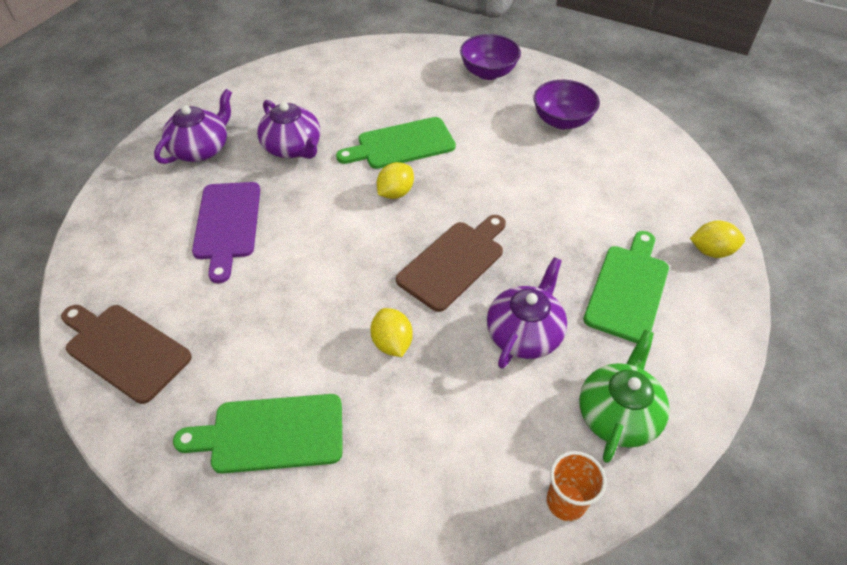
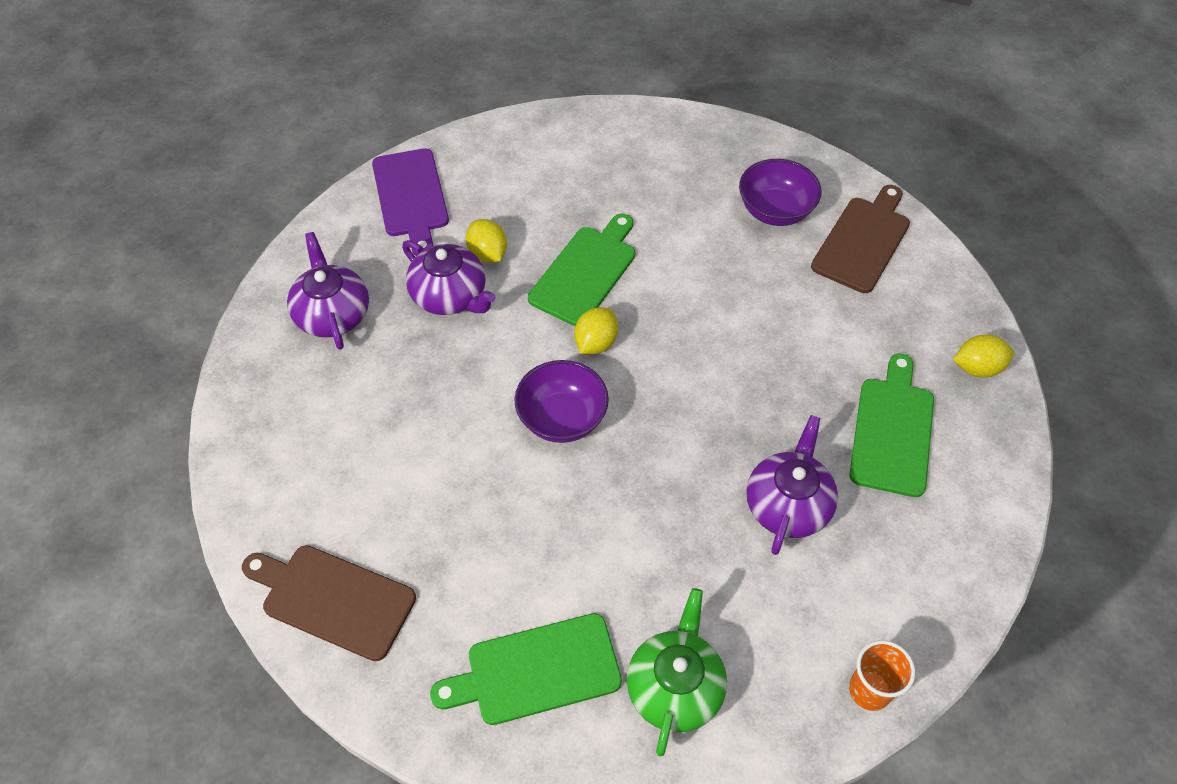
camera: 10 degrees left, 5 degrees up
(201, 149) = (332, 314): purple teapot -> purple teapot turned 45 degrees counterclockwise
(227, 224) = (401, 417): purple cutting board -> purple cutting board (411, 197)
(392, 343) = (642, 540): yellow lemon -> yellow lemon (488, 254)
(401, 144) = (585, 272): green cutting board -> green cutting board turned 150 degrees clockwise
(454, 262) = (688, 427): brown cutting board -> brown cutting board (863, 241)
(488, 73) = (669, 149): purple bowl -> purple bowl (562, 419)
(617, 414) = (906, 584): green teapot -> green teapot (675, 687)

